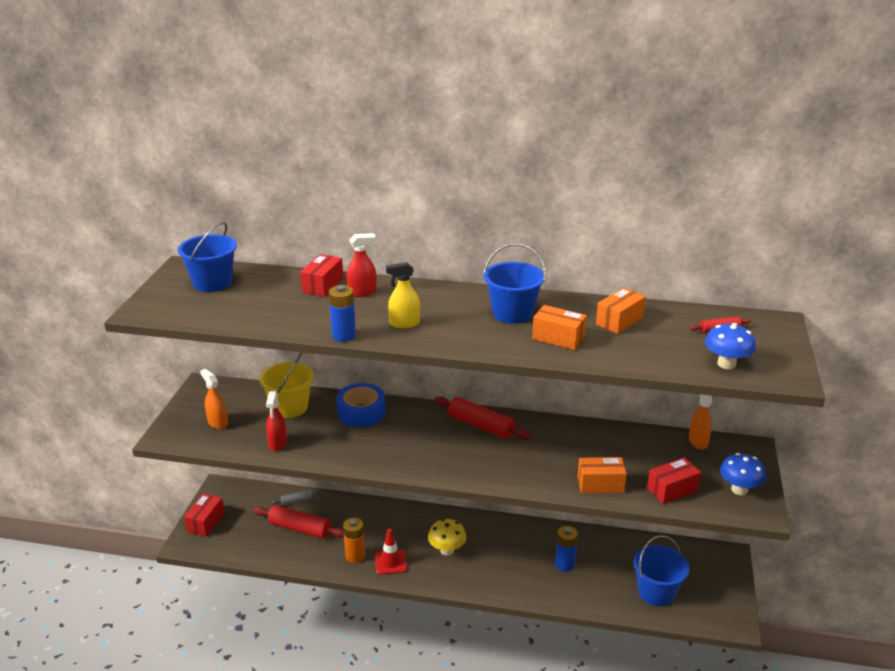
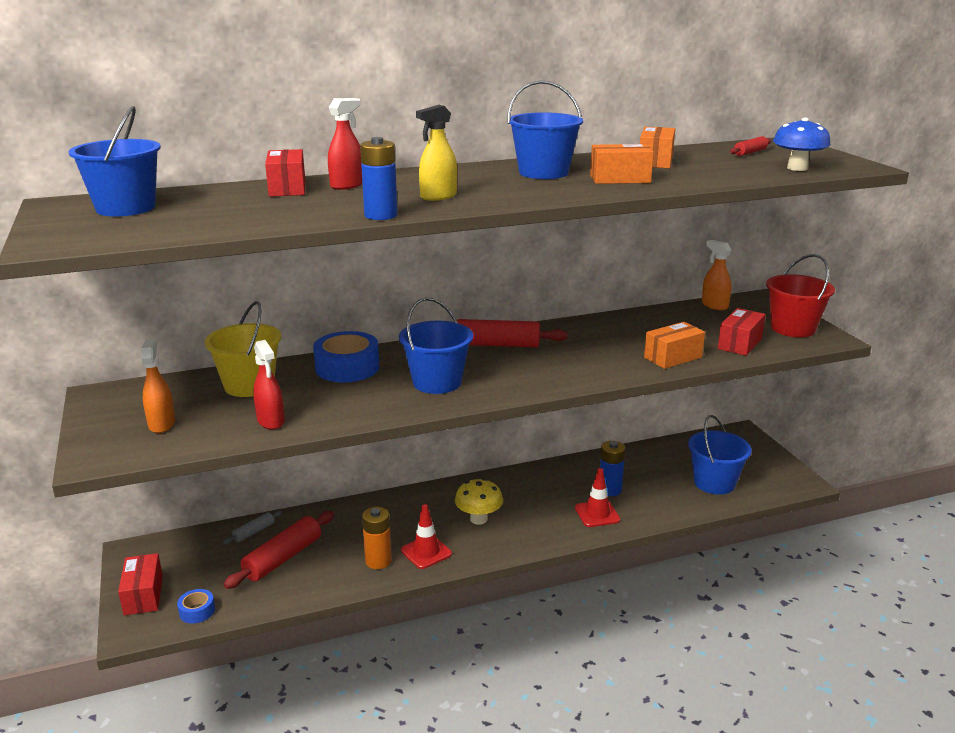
camera: 30 degrees left, 5 degrees down
(217, 423) = (162, 424): orange spray bottle -> orange spray bottle turned 60 degrees clockwise
(226, 546) = (197, 611): none -> blue tape
(300, 528) = (283, 558): red rolling pin -> red rolling pin turned 45 degrees counterclockwise
(406, 447) = (437, 382): none -> blue bucket
(536, 581) = (597, 514): none -> red traffic cone
(739, 489) = (793, 328): blue mushroom -> red bucket

